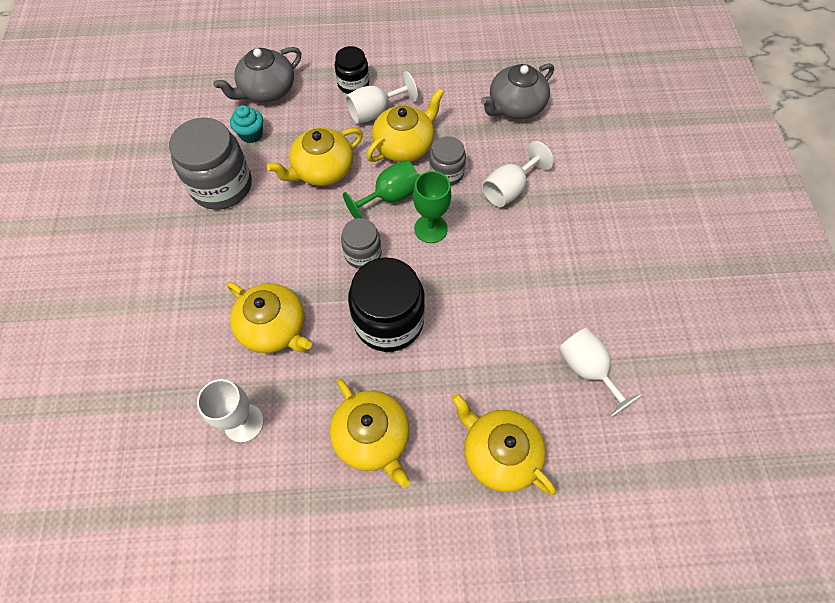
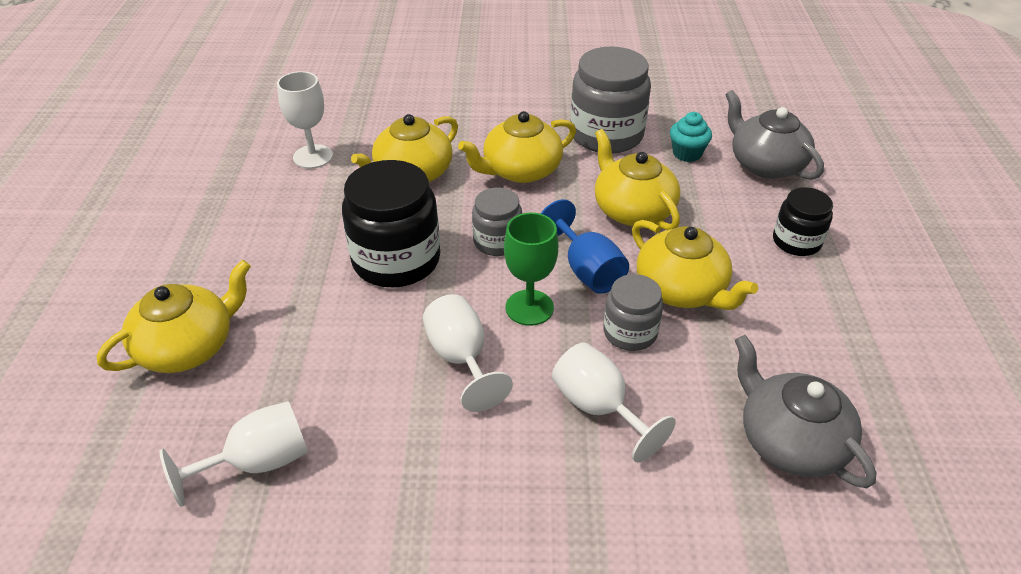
camera: 95 degrees right, 20 degrees down
(372, 437) = (258, 241): yellow teapot -> yellow teapot (520, 170)
(375, 112) = (744, 262): white goblet -> white goblet (461, 358)
(390, 197) = (587, 270): green goblet -> blue goblet

